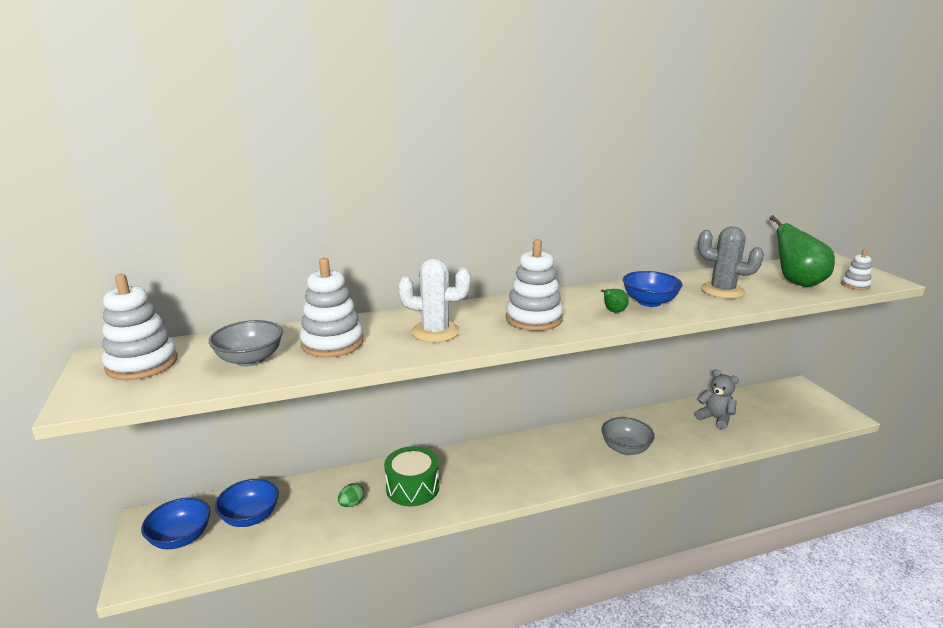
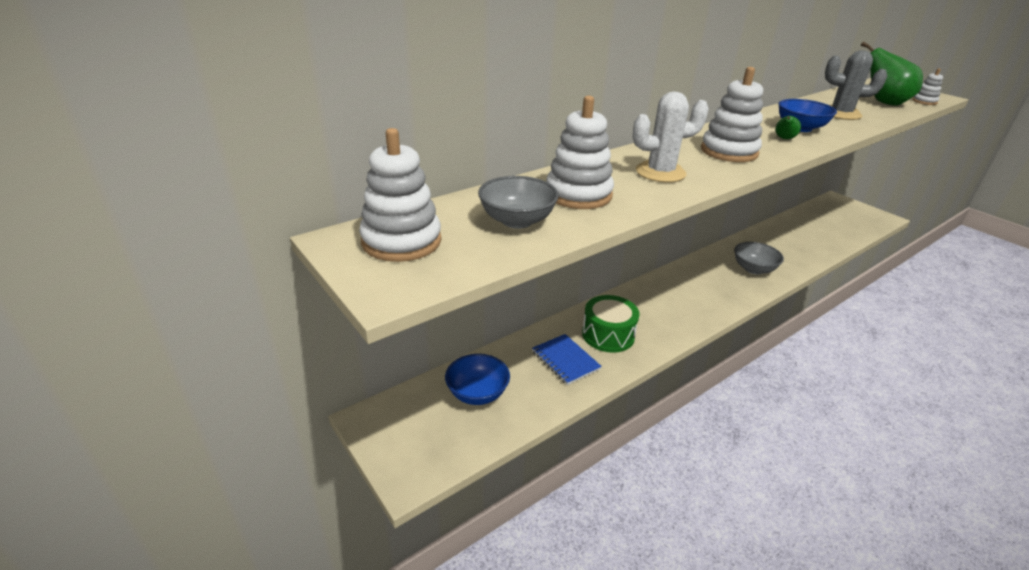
camera: 20 degrees left, 10 degrees up
(181, 538) = (423, 429): blue bowl -> none
(351, 504) = (565, 360): green egg -> blue notebook
(715, 418) = (799, 234): grey teddy bear -> none

